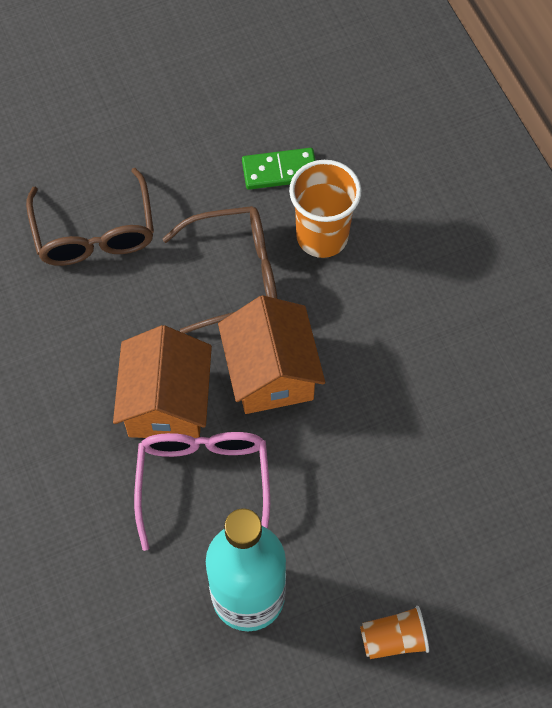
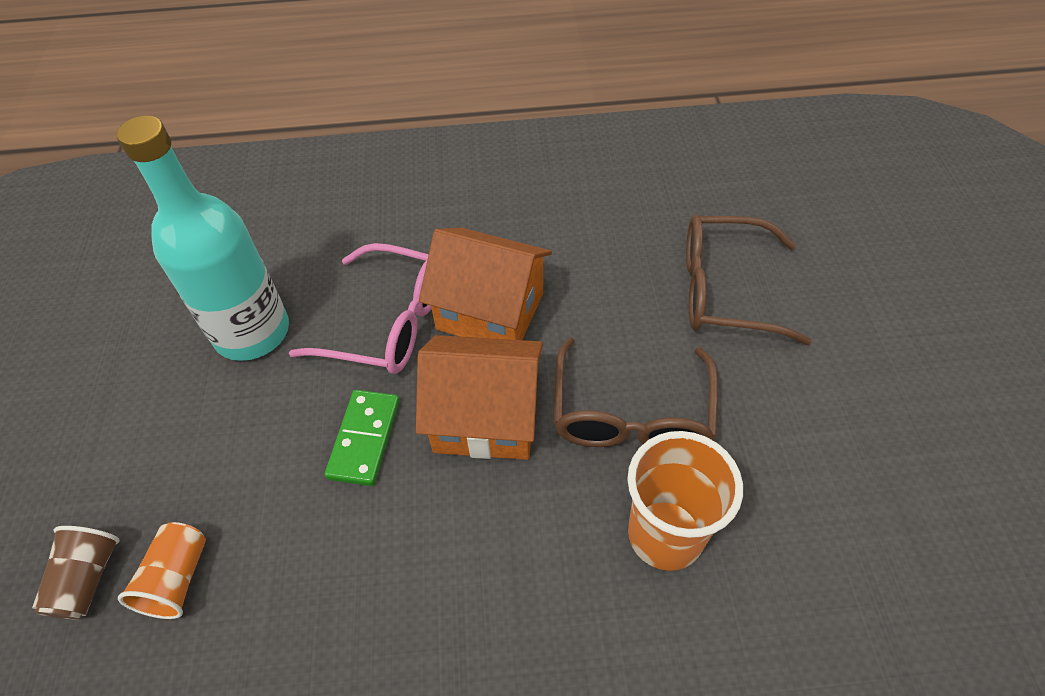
camera: 110 degrees right, 10 degrees down
(279, 171) = (787, 511): green domino -> green domino (364, 439)
(393, 639) = (124, 450): orange cup -> orange cup (177, 578)
(495, 599) = (87, 579): none -> brown cup

